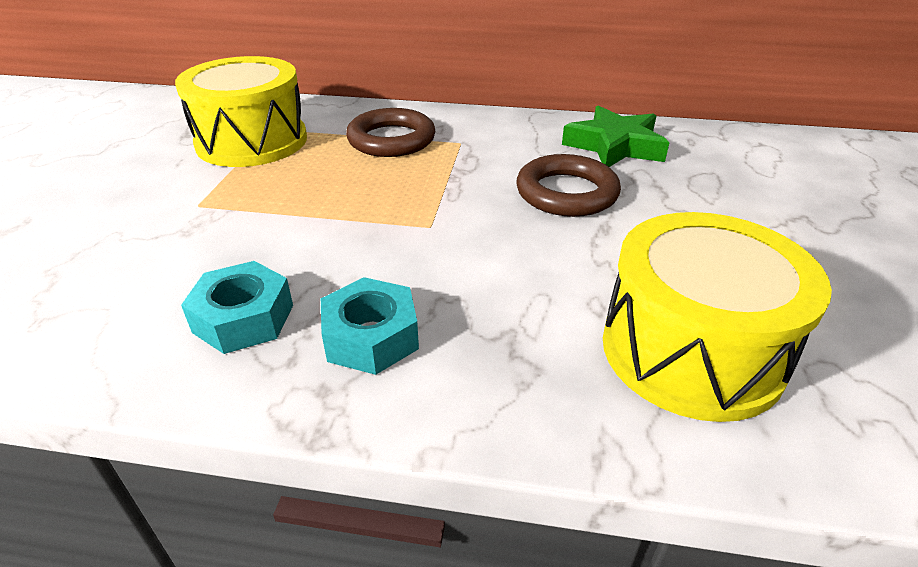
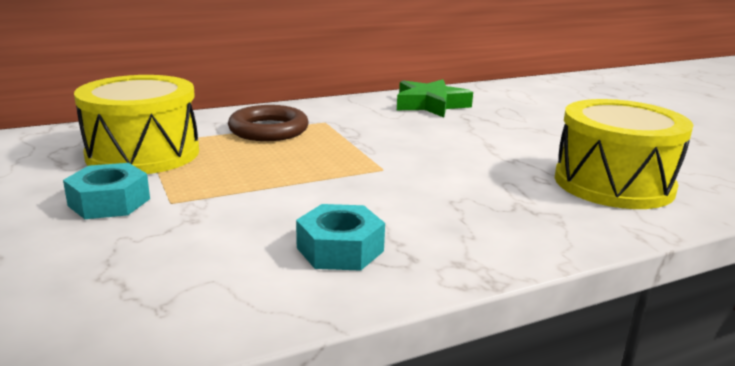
camera: 35 degrees left, 15 degrees down
(371, 337) = (444, 230): turquoise nut -> turquoise nut (109, 202)
(566, 193) = (440, 133): brown ring -> none

